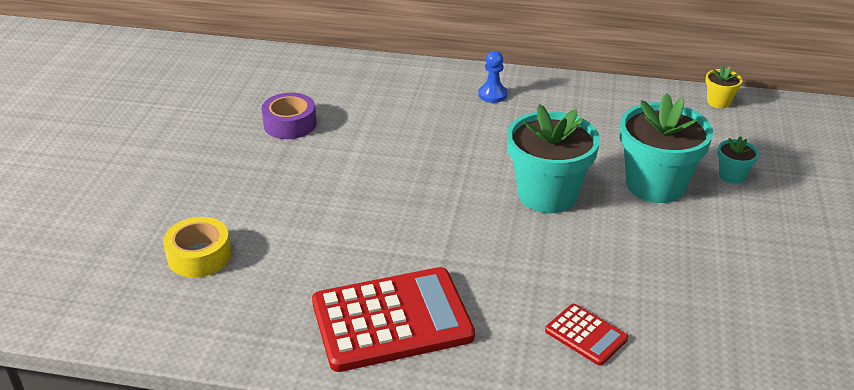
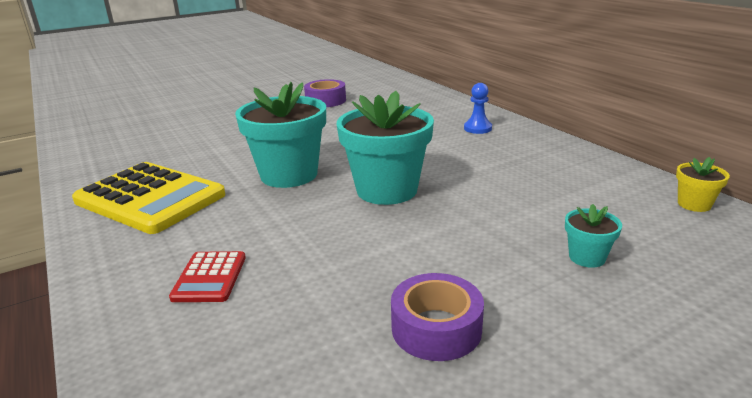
camera: 50 degrees right, 10 degrees down
(199, 256) = (160, 130): yellow tape -> none
(392, 320) = (150, 198): red calculator -> yellow calculator
(655, 185) = (488, 226): turquoise flower pot -> turquoise flower pot (289, 175)
(746, 269) = (436, 328): none -> purple tape

